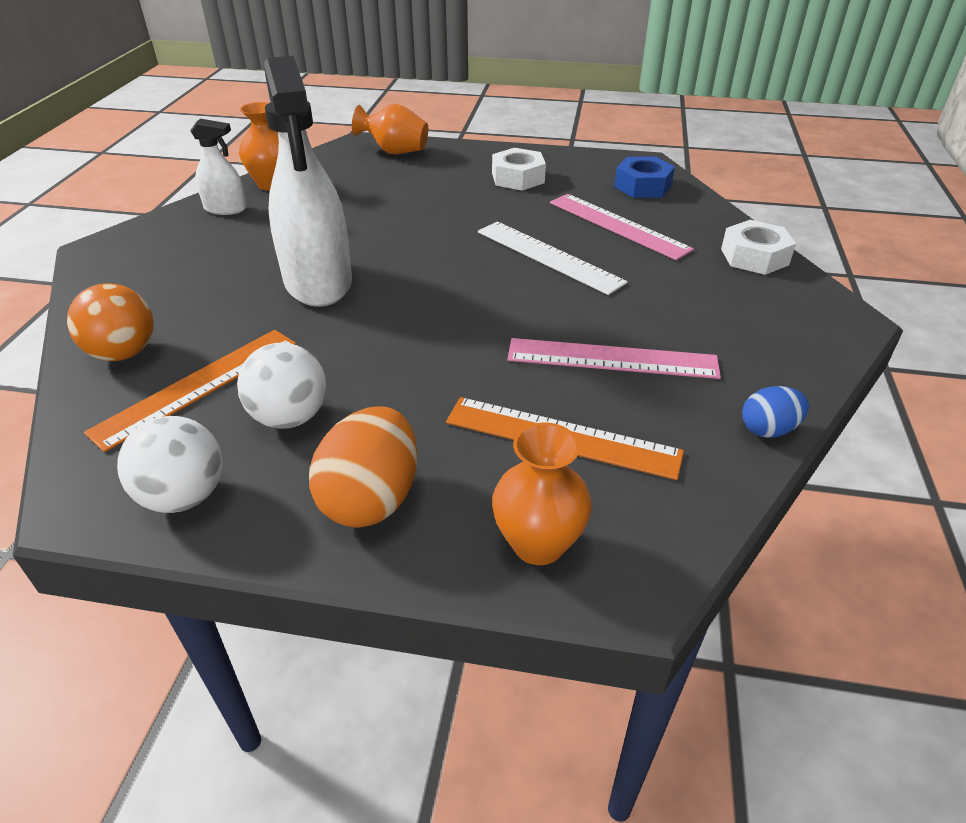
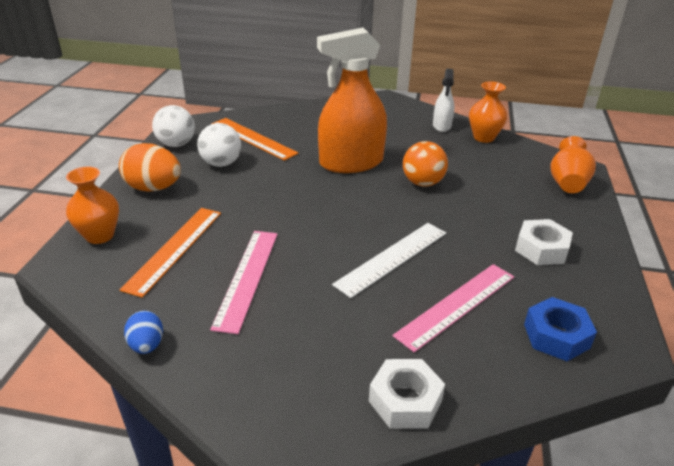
camera: 90 degrees right, 5 degrees down
(124, 353) = (284, 118): orange ball -> orange ball (422, 183)
(318, 282) = (351, 163): white spray bottle -> orange spray bottle

